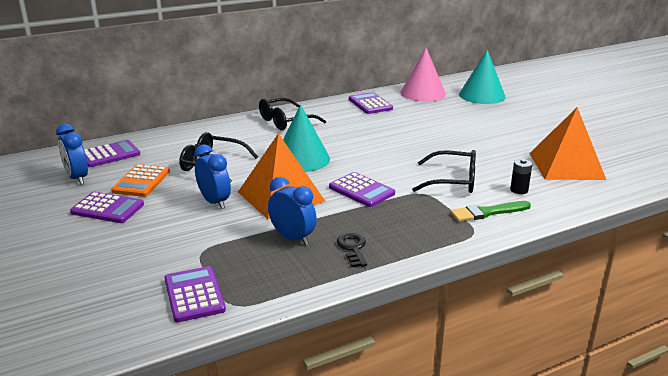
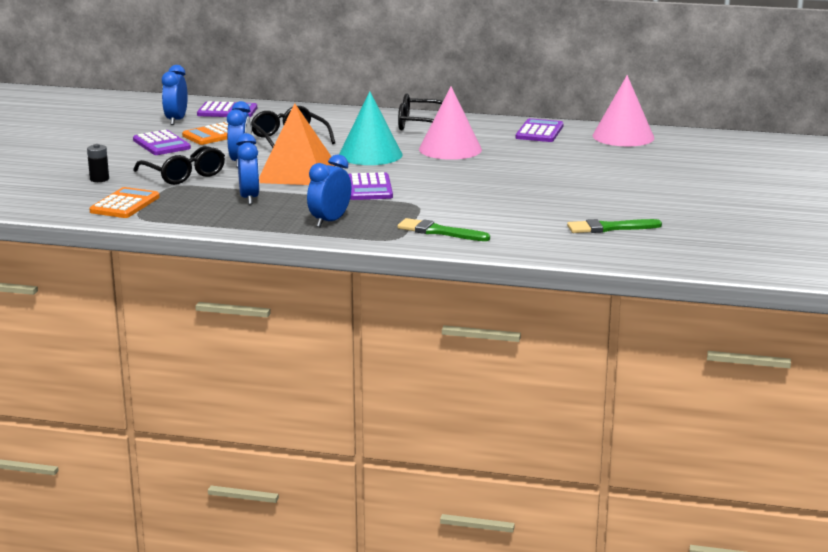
camera: 40 degrees right, 5 degrees down
(194, 295) = (125, 204): purple calculator -> orange calculator
(345, 136) = (450, 149): none -> pink cone
(353, 248) = (278, 216): black key -> none
(399, 236) = (330, 221): none -> blue clock
(452, 181) = (464, 205): black glasses -> black glasses (183, 175)
(482, 95) = (688, 154): turquoise cone -> none
(519, 190) = (510, 228): black battery -> black battery (99, 179)
(566, 166) = (609, 228): orange pyramid -> green brush

